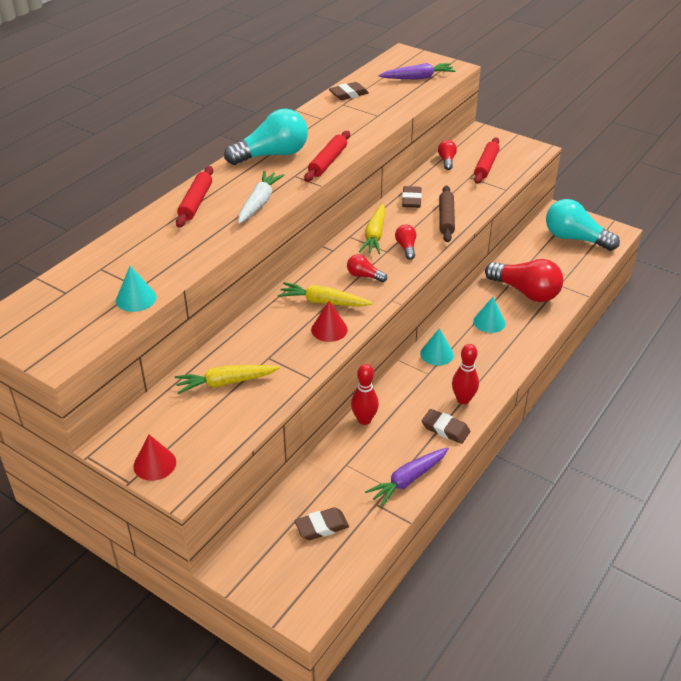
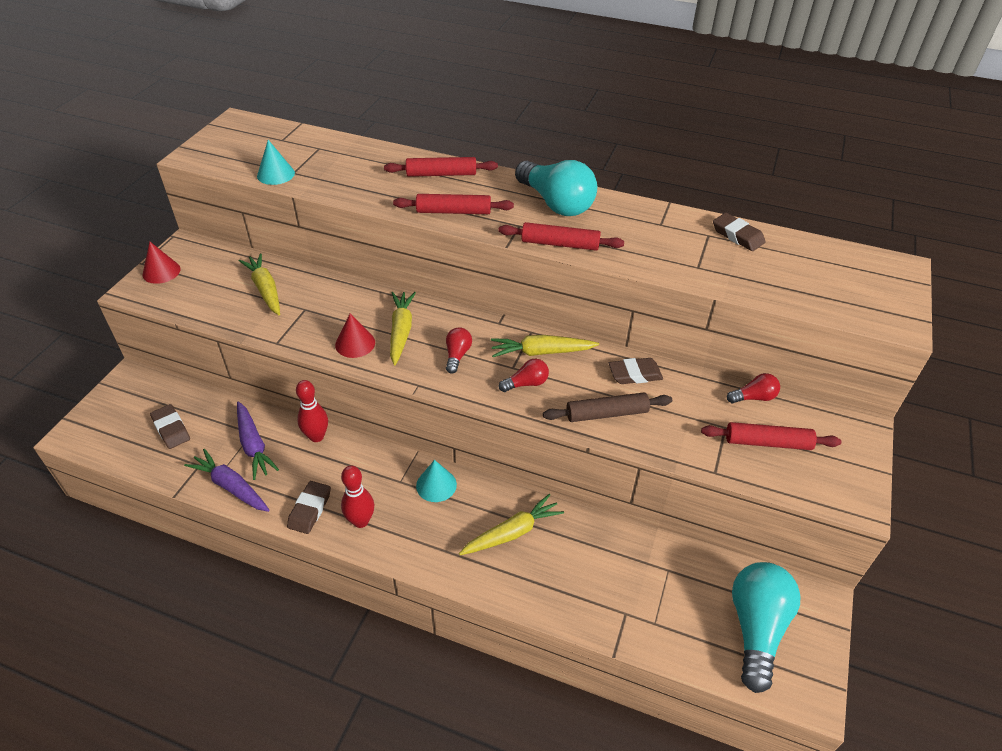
camera: 75 degrees right, 5 degrees up
(259, 203) = (453, 211): white carrot -> red rolling pin
(418, 78) = (833, 289): purple carrot -> purple carrot (253, 445)
(489, 322) = (512, 532): turquoise cone -> yellow carrot
(526, 292) = (591, 570): red light bulb -> none

